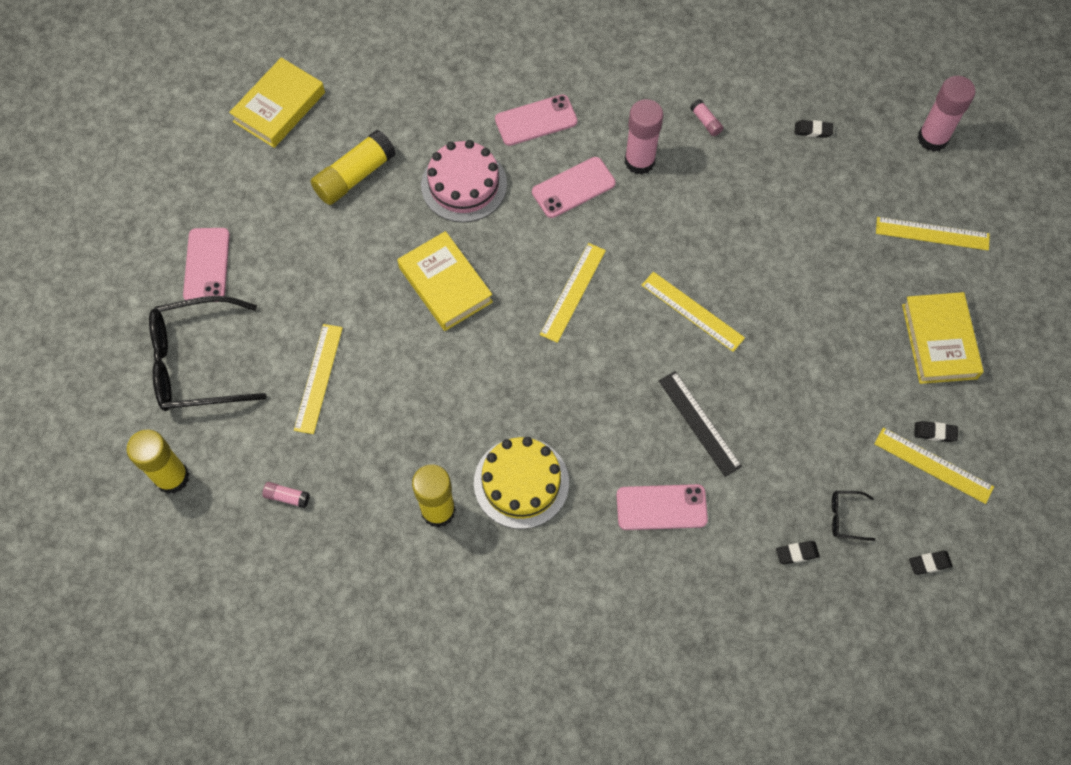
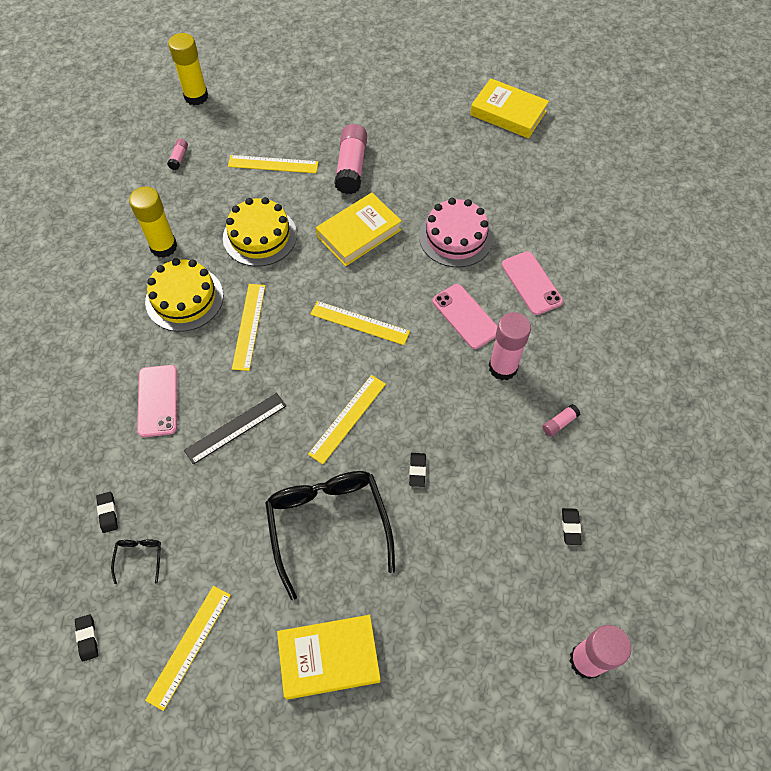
camera: 85 degrees right, 5 degrees down
(196, 363) = (283, 96): black glasses -> black glasses (328, 524)
(207, 265) = (362, 91): pink phone -> none
(339, 286) = (351, 167): none -> pink glue stick
(355, 176) = (452, 165): yellow glue stick -> none
(435, 395) = (260, 236): none -> yellow cake
(932, 234) = (460, 655): yellow ruler -> yellow ruler (248, 326)
(935, 432) = (224, 649): black eraser -> black eraser (417, 470)

